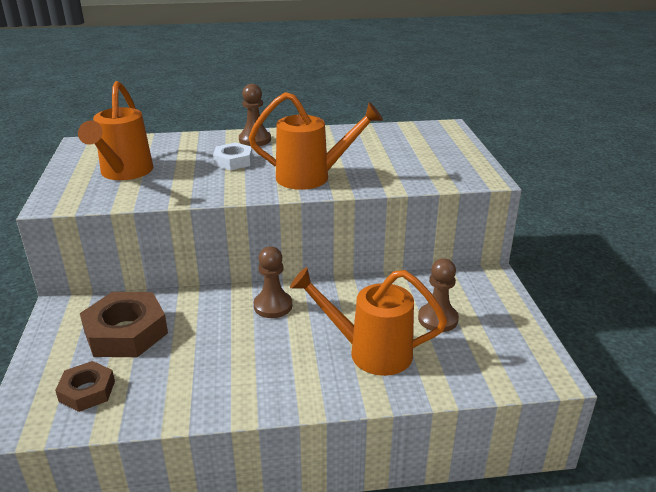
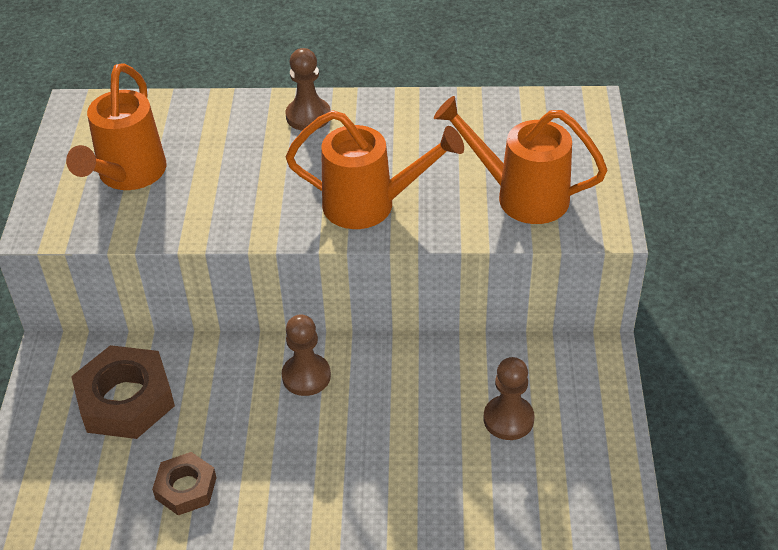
camera: 10 degrees right, 15 degrees up
(87, 391) = (79, 481): brown nut -> brown nut (186, 488)
(233, 161) = (272, 162): white nut -> none
(370, 352) = (411, 461): orange watering can -> orange watering can (521, 196)

